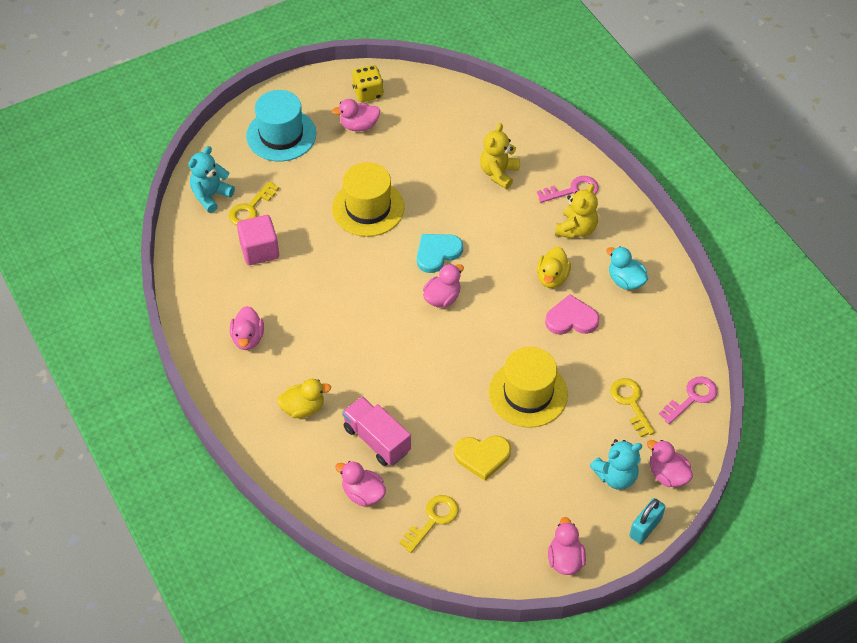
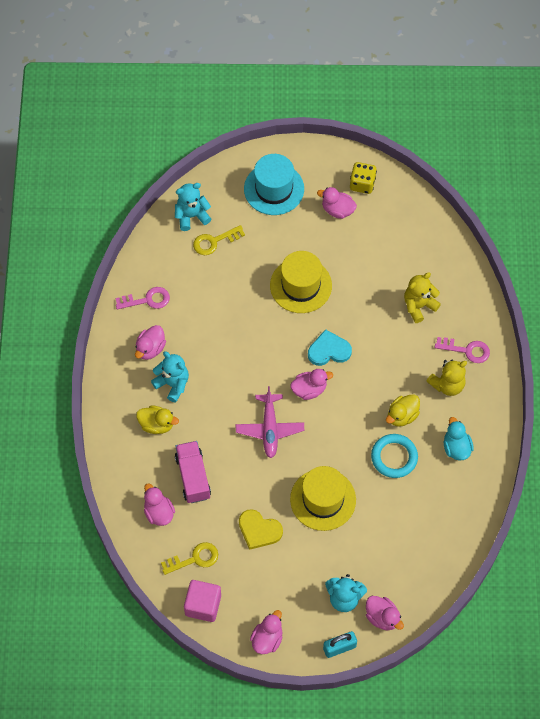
camera: 30 degrees right, 10 degrees up
(259, 250) = (200, 280): pink cube -> pink cube (203, 605)
(294, 361) = (172, 384): none -> turquoise teddy bear
(426, 354) = (269, 429): none -> pink plane
(571, 319) = (394, 457): pink heart -> turquoise ring
(630, 403) = (393, 547): yellow key -> none
(667, 475) = (382, 617): pink duck -> pink duck turned 150 degrees clockwise
(692, 398) = (442, 568): pink key -> pink key (147, 300)

